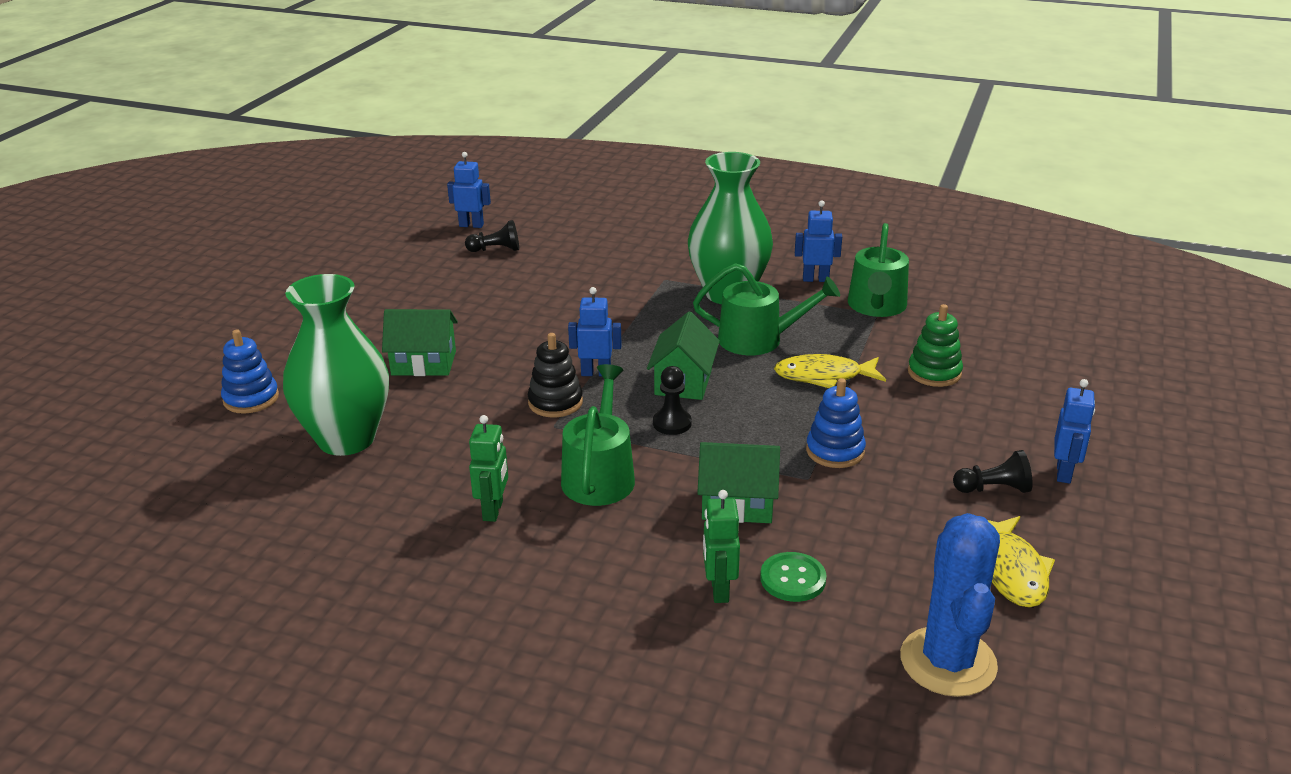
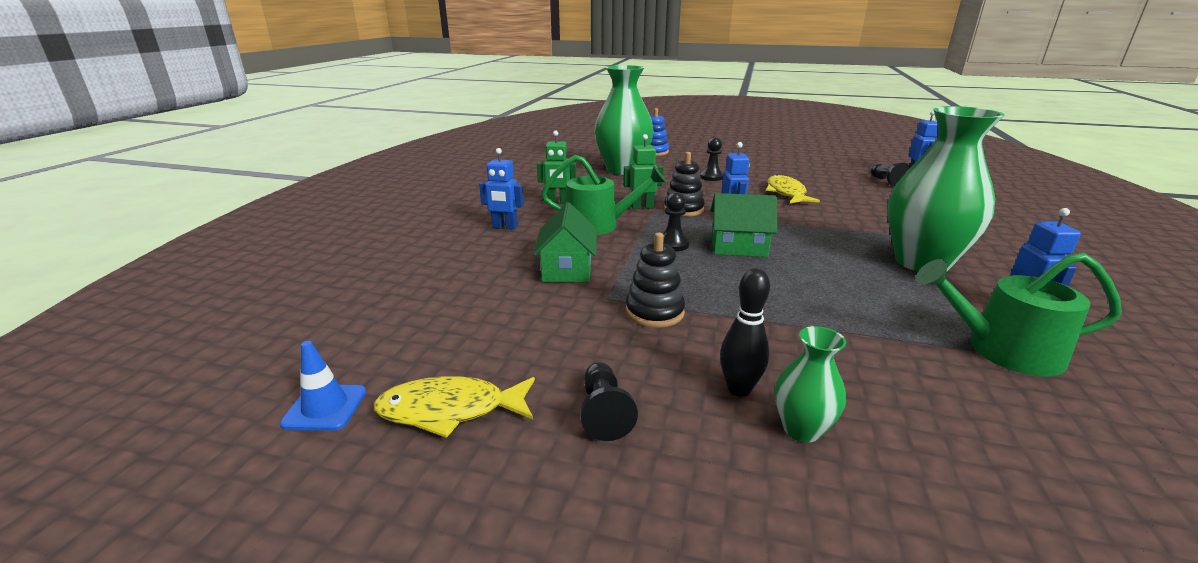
camera: 85 degrees right, 5 degrees down
(424, 363) = (711, 177): green house -> black pawn
(719, 590) = (466, 264): green robot -> green robot (642, 207)
(758, 339) = (841, 277): green watering can -> none
(793, 579) = (470, 290): green button -> none
(823, 376) = (794, 310): yellow fish -> yellow fish (786, 193)
(835, 451) = (654, 312): blue stacking toy -> black stacking toy
(934, 373) = (861, 387): green stacking toy -> none
(948, 662) = (339, 356): blue cactus -> none
(949, 423) = (739, 389): none -> black bowling pin
(988, 406) = (801, 429): none -> green vase
(1030, 650) = (325, 407): none -> blue traffic cone
(1064, 473) = (652, 489): blue robot -> blue robot (505, 227)

